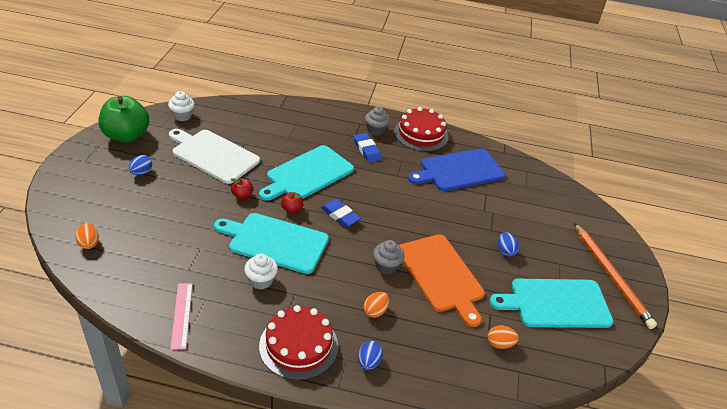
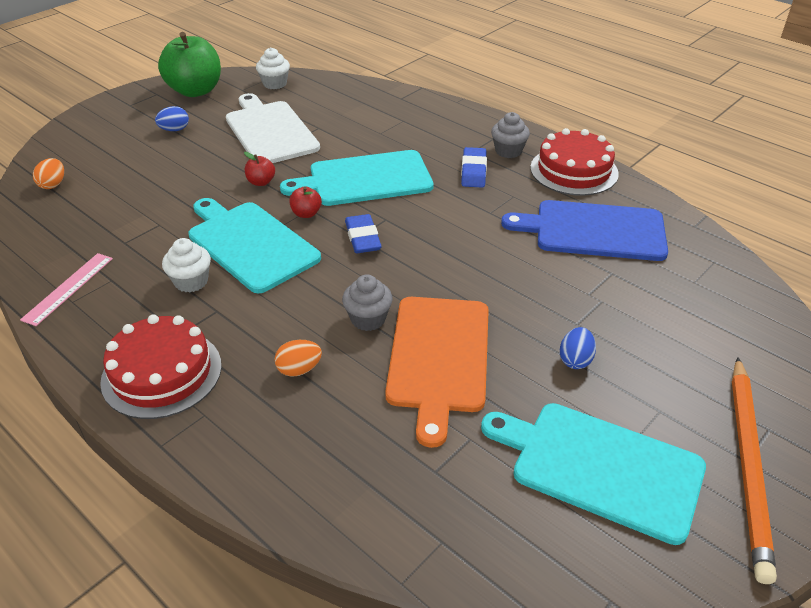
camera: 35 degrees right, 0 degrees up
(368, 362) = (229, 430): blue egg -> none
(499, 344) = (446, 487): orange egg -> none

